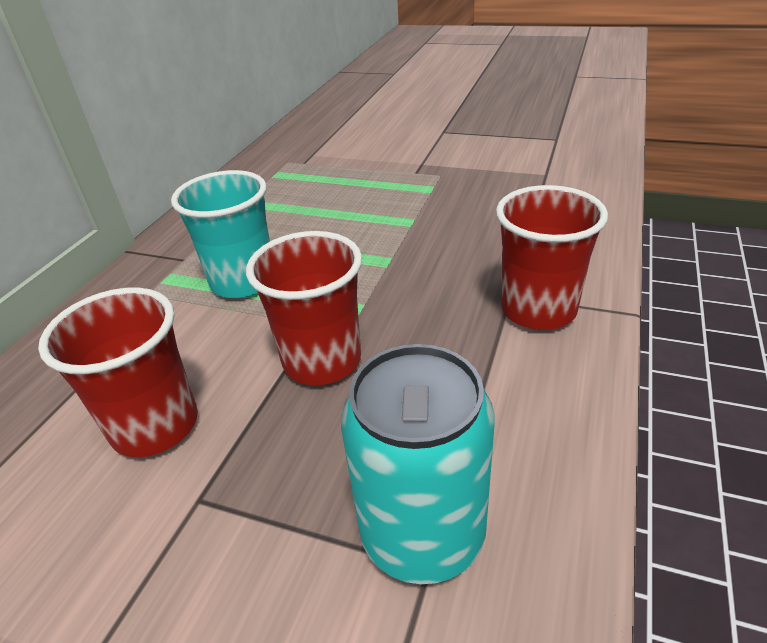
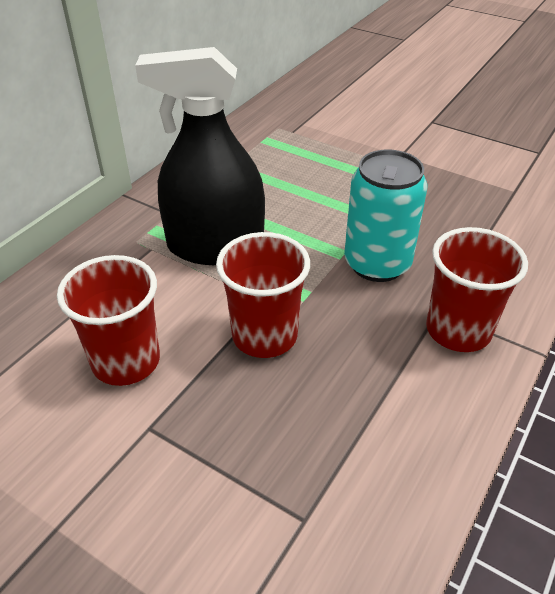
camera: 10 degrees right, 5 degrees up
(243, 281) = (215, 247): turquoise cup -> black spray bottle
(422, 533) = (307, 495): turquoise can -> turquoise can (377, 264)

